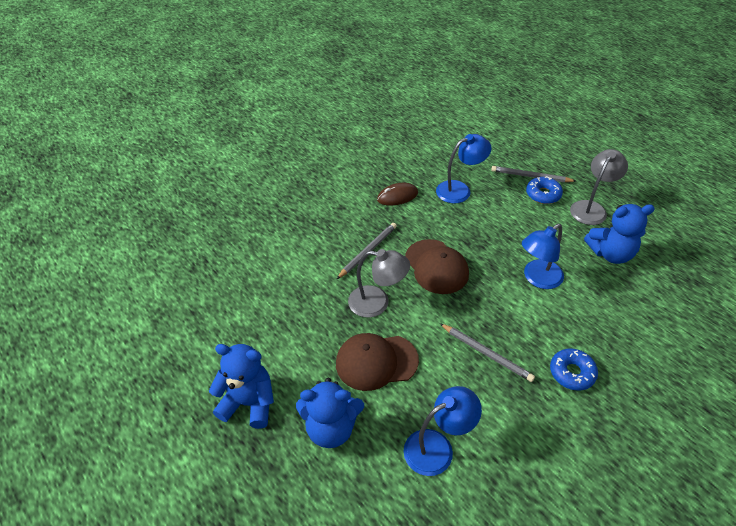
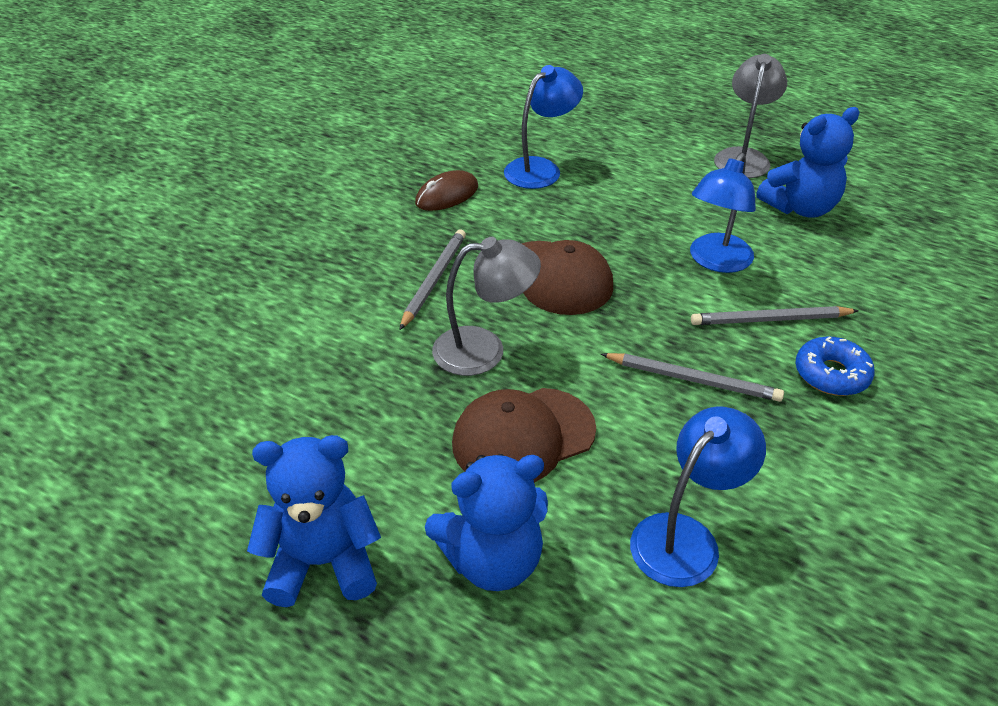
camera: 20 degrees left, 5 degrees down
(530, 176) = (637, 133): grey pencil -> grey pencil (770, 320)
(543, 194) = (667, 153): blue donut -> none

